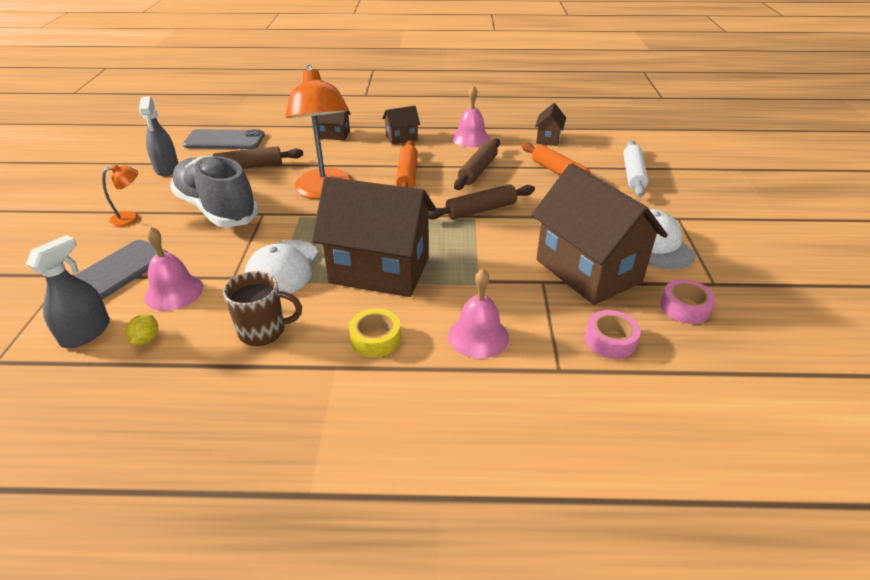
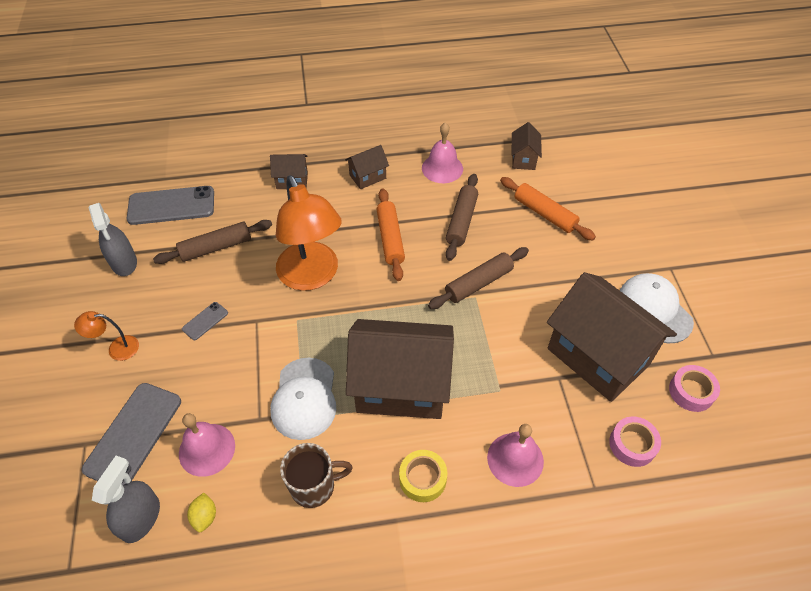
camera: 10 degrees left, 15 degrees up
(131, 218) = (117, 348): orange lamp -> orange lamp turned 150 degrees counterclockwise
(217, 209) = (205, 321): grey shoe -> grey phone
(633, 175) = (618, 207): white rolling pin -> none

